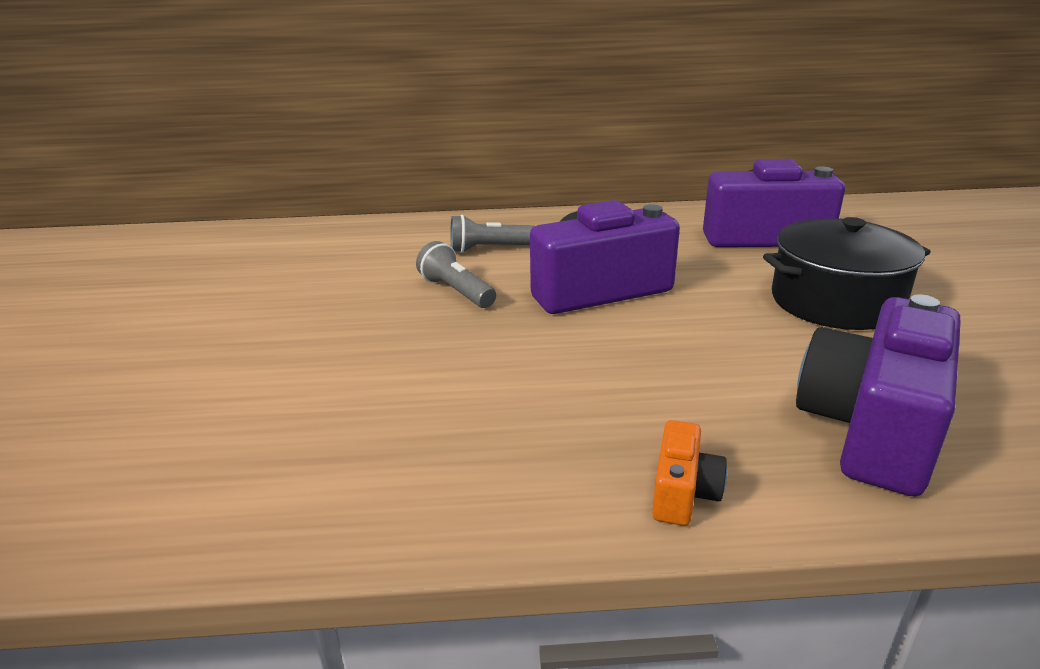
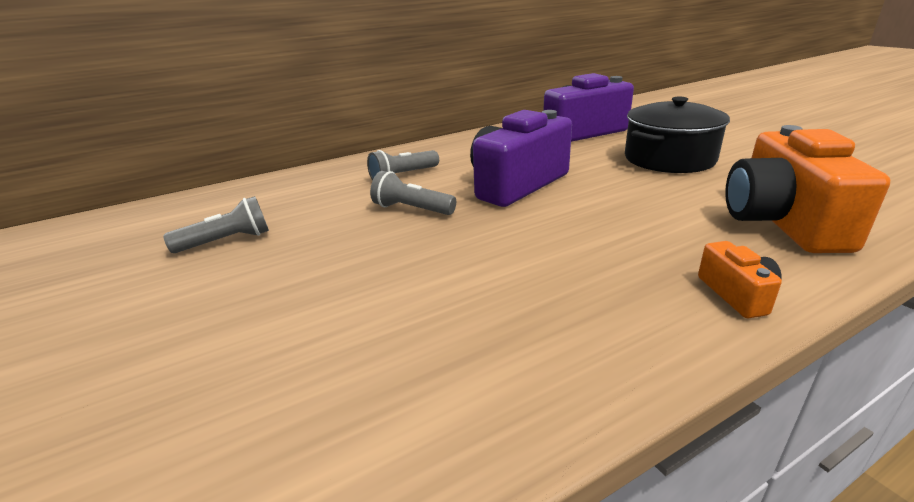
camera: 25 degrees left, 0 degrees up
(268, 282) = (227, 241): none -> grey flashlight
(871, 428) = (781, 222): purple camera -> orange camera

